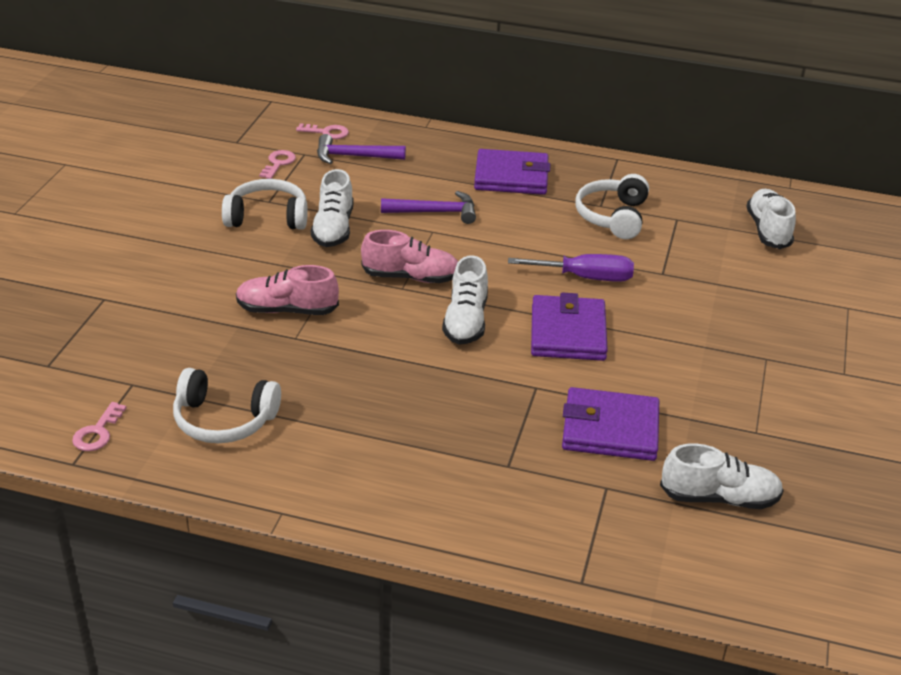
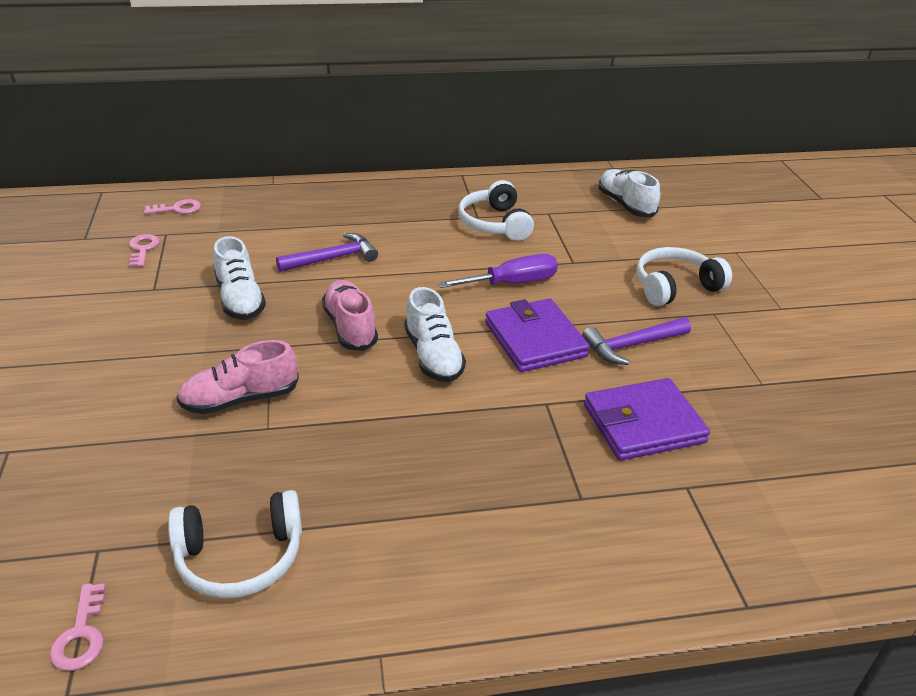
camera: 25 degrees left, 0 degrees up
(267, 217) = (161, 305): white headphones -> white headphones (675, 287)
(354, 156) = (219, 225): purple hammer -> purple hammer (632, 345)
(411, 277) = (350, 327): pink shoe -> pink shoe turned 90 degrees counterclockwise
(511, 177) = (382, 210): purple wallet -> none
(719, 498) = (788, 460): white shoe -> none

